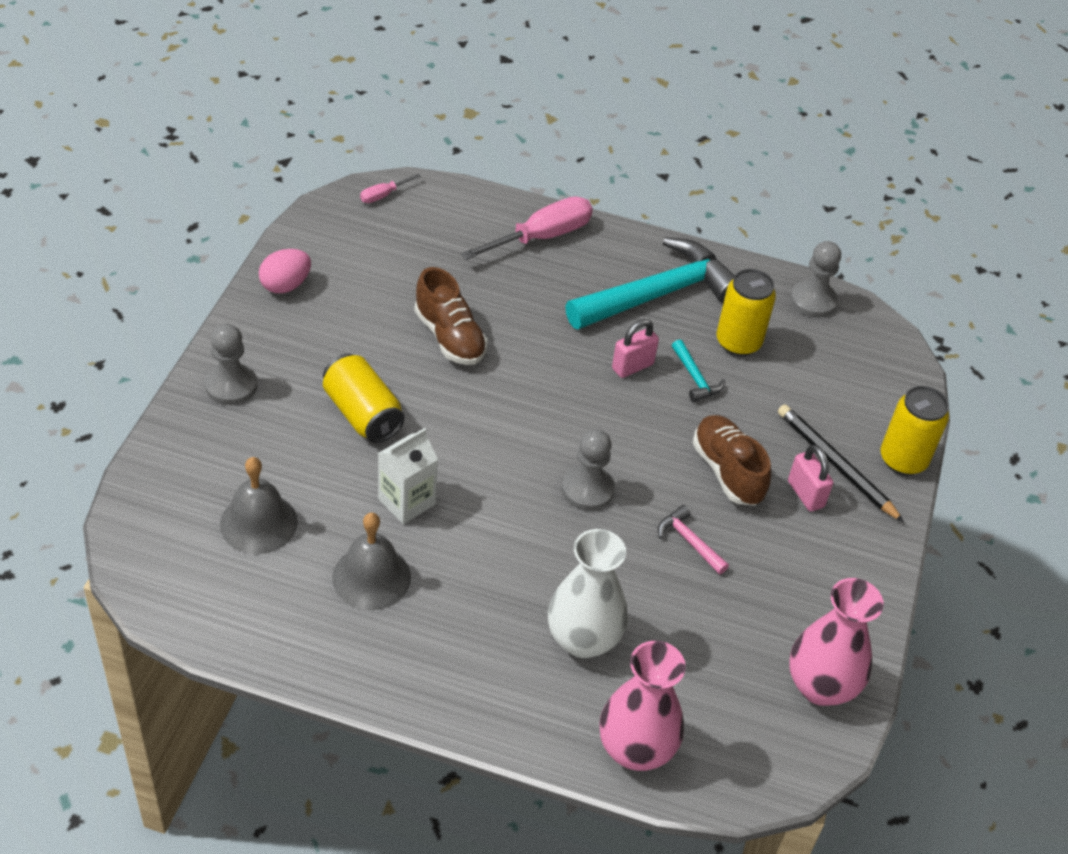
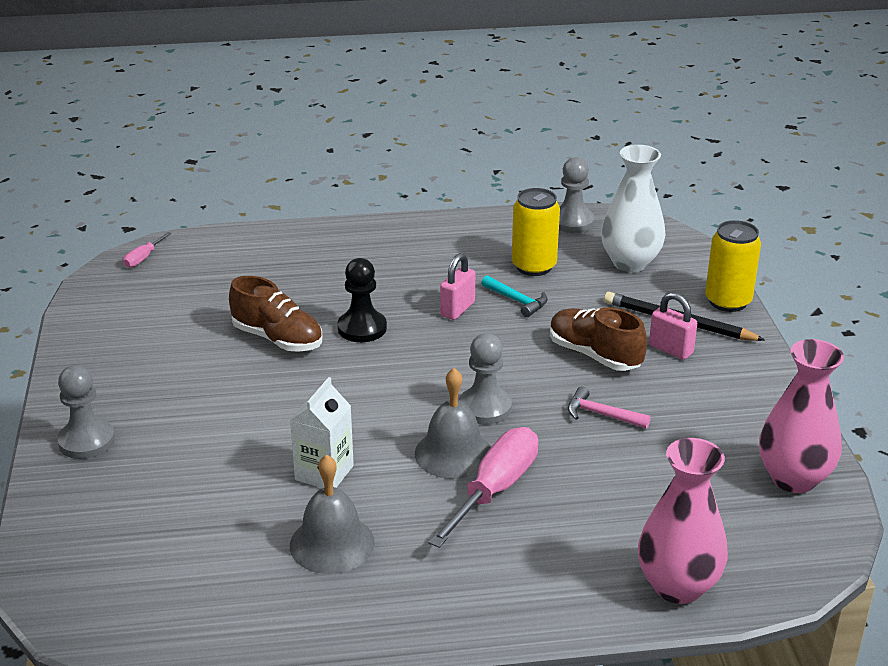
camera: 20 degrees left, 15 degrees down
(258, 523) = (187, 540): grey bell -> grey bell (453, 453)
(285, 285) = (91, 349): pink egg -> none
(362, 414) = (234, 421): yellow can -> none
(531, 354) = (362, 328): none -> black pawn
(541, 237) = (310, 246): pink screwdriver -> pink screwdriver (494, 490)
(583, 639) = (566, 520): white vase -> white vase (630, 263)
(658, 294) = (441, 255): turquoise hammer -> none

